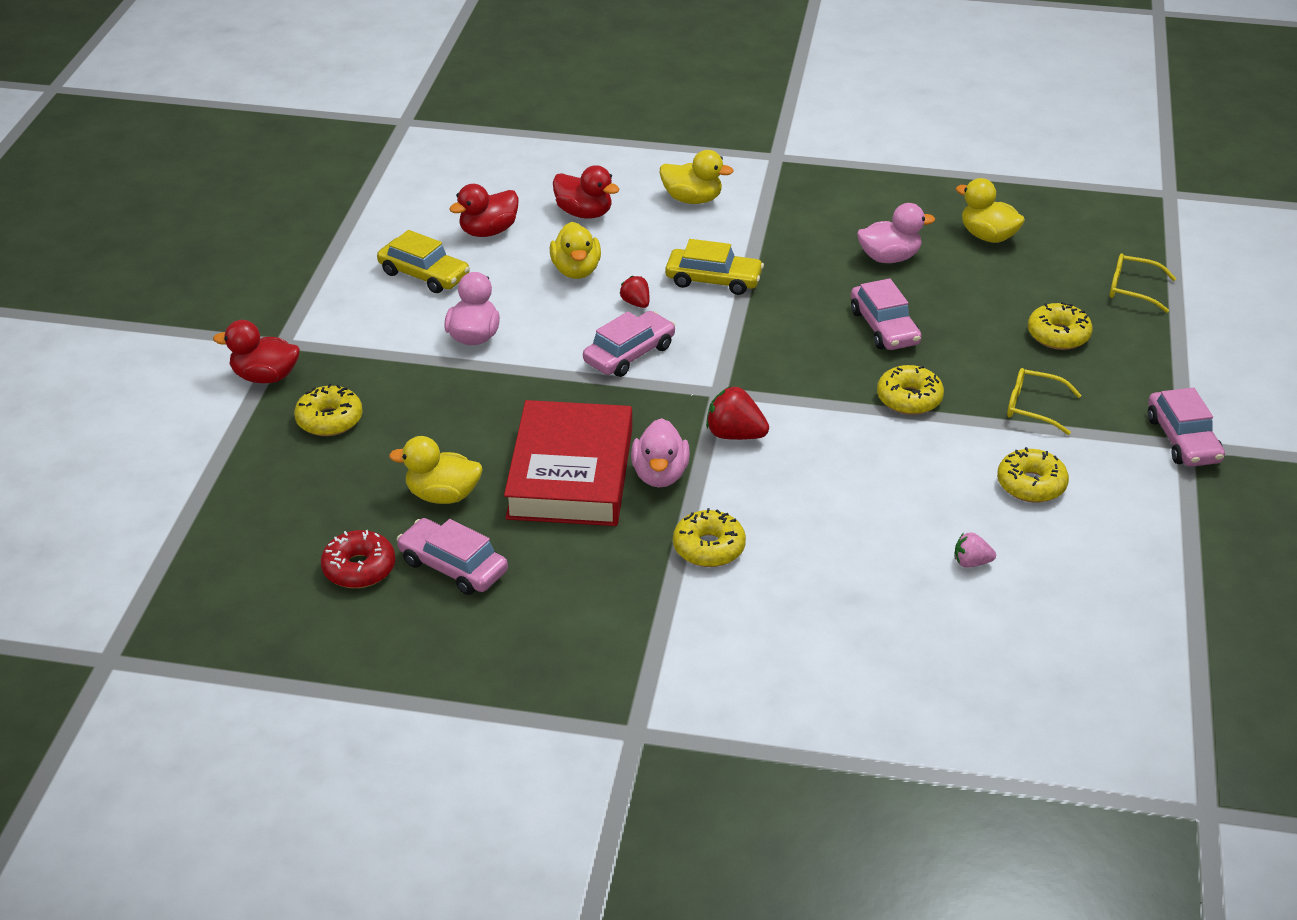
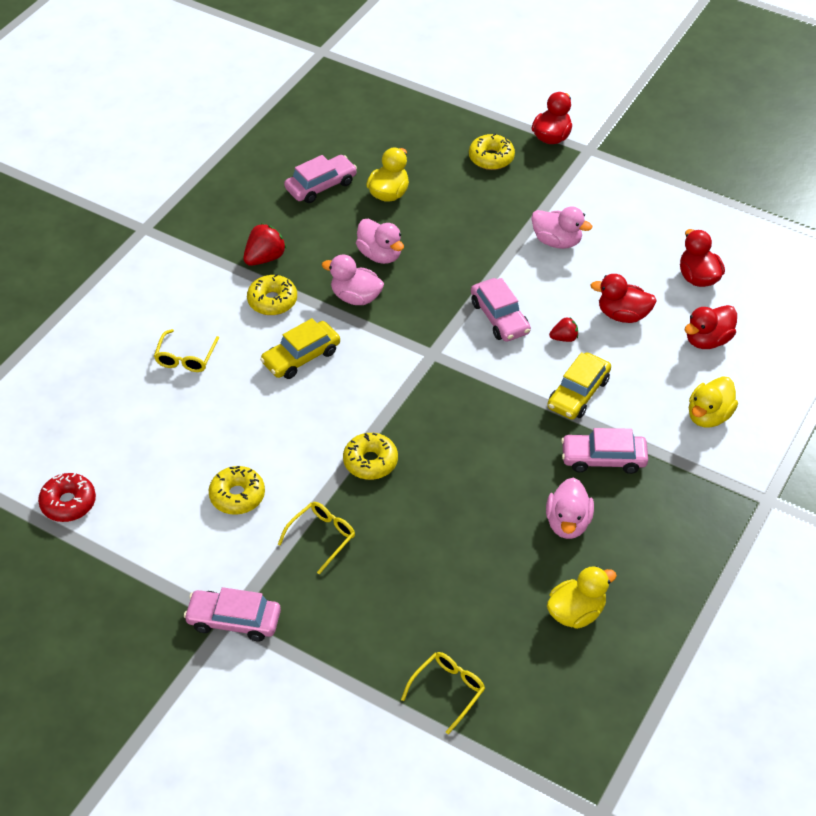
camera: 110 degrees right, 10 degrees up
(359, 568) = (341, 148): red donut -> red donut (68, 503)
(424, 275) = (648, 231): yellow car -> yellow car (301, 357)
(570, 473) = (380, 255): red book -> pink duck
(576, 270) = (622, 315): yellow duck -> red duck
(735, 435) = (378, 347): red strawberry -> red strawberry (265, 258)
(857, 598) = (186, 357): none -> yellow glasses
(884, 327) = (468, 481): pink car -> pink car (603, 458)
(971, 562) = (181, 428): pink strawberry -> none
(1058, 335) = (406, 598): yellow donut -> none

